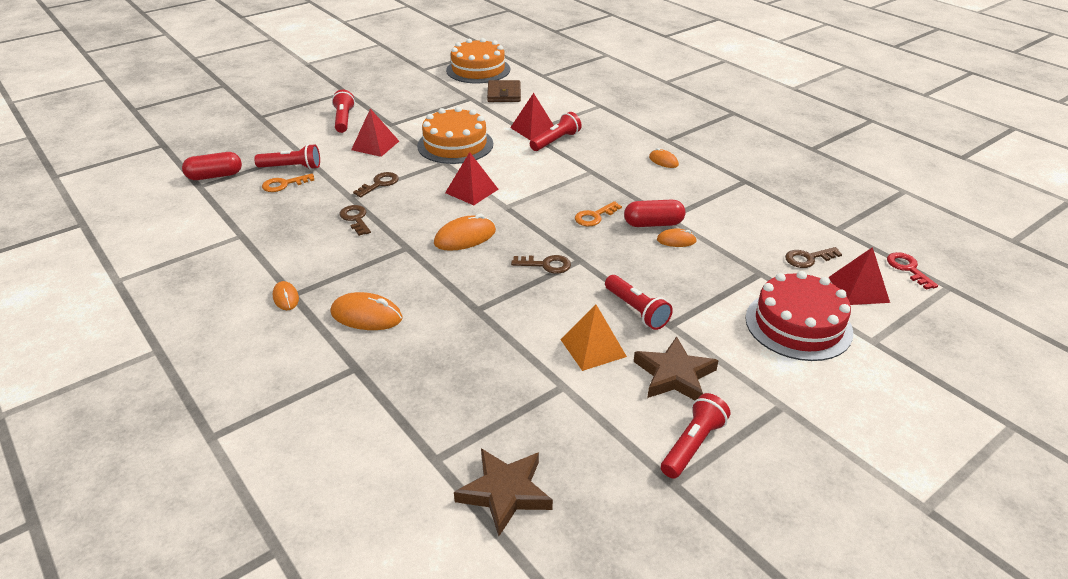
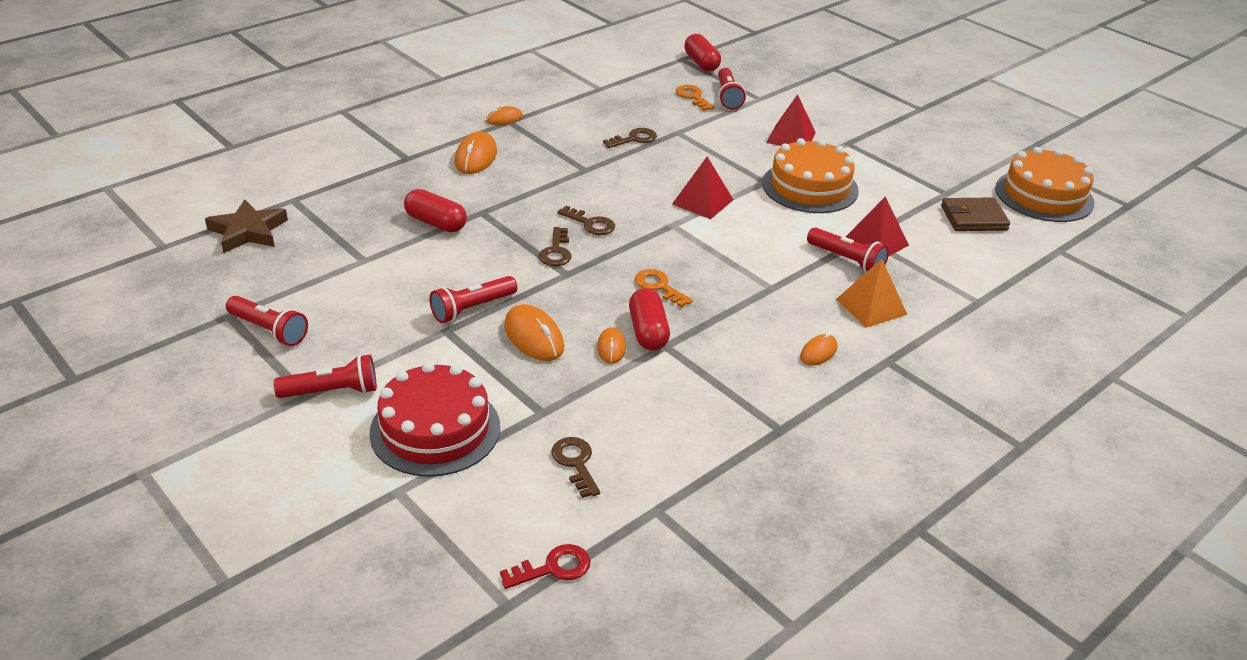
camera: 85 degrees right, 0 degrees up
(344, 120) = (846, 114): red flashlight -> red flashlight (332, 392)
(379, 184) = (705, 146): brown key -> brown key (590, 224)
(465, 237) = (606, 201): orange mouse -> orange mouse (534, 337)
(495, 338) = (436, 223): none -> red capsule
(593, 348) = (415, 278): orange pyramid -> orange pyramid (871, 306)
(674, 375) = (365, 327): brown star -> none
(858, 289) = (504, 500): red pyramid -> none

